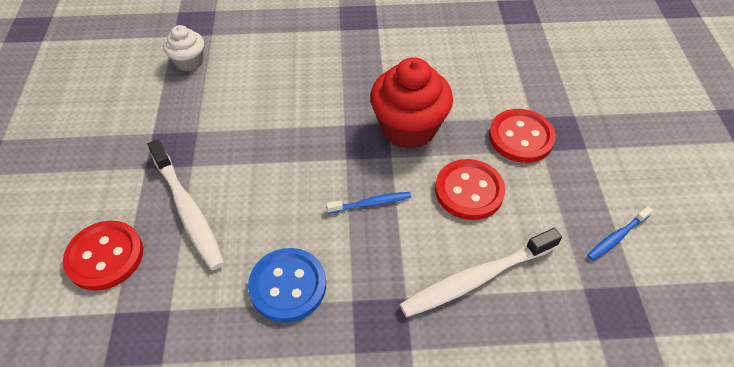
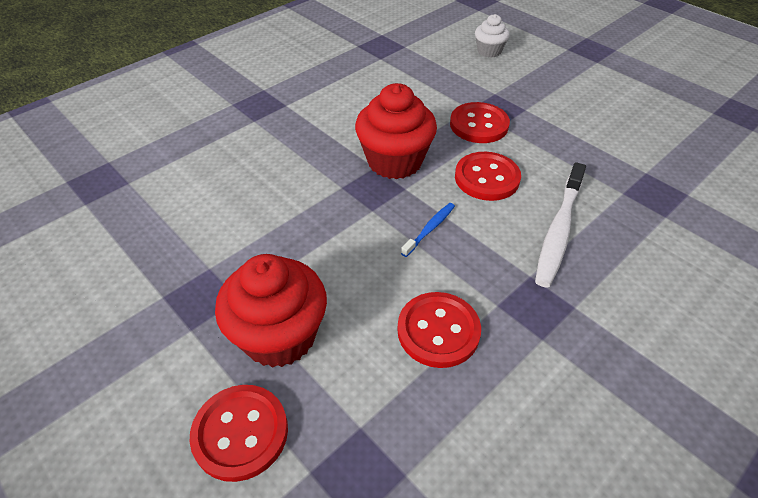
camera: 40 degrees left, 5 degrees down
(188, 210) = (279, 336): white toothbrush -> red cupcake
(189, 62) = (131, 216): white cupcake -> white cupcake (489, 51)
(288, 286) = (438, 331): blue button -> red button
(616, 237) = (604, 151): blue toothbrush -> none

